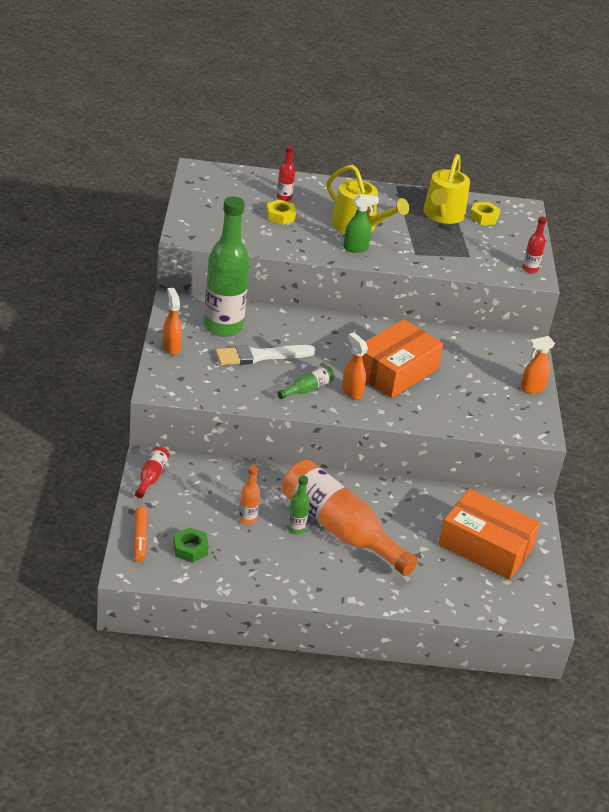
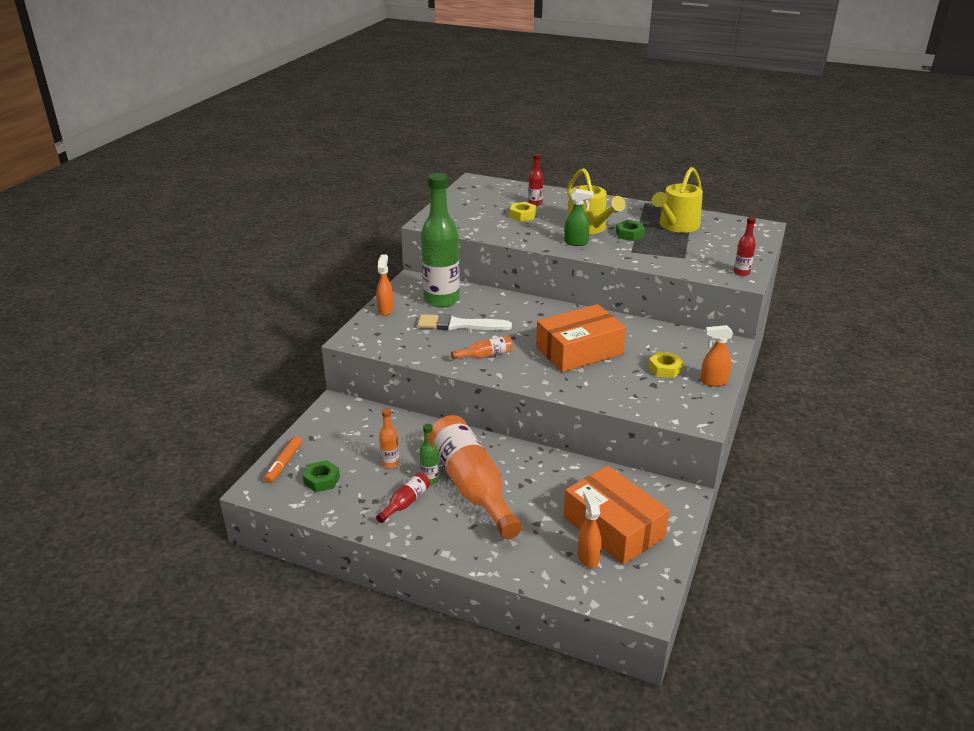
camera: 25 degrees right, 5 degrees down
(151, 477) = (328, 415): red bottle -> red bottle (405, 503)
(307, 389) = (485, 355): green bottle -> orange bottle
(351, 392) = (526, 362): orange spray bottle -> orange spray bottle (588, 557)
(402, 231) = (629, 234): none -> green nut
(484, 217) = (717, 230): yellow nut -> yellow nut (665, 369)

